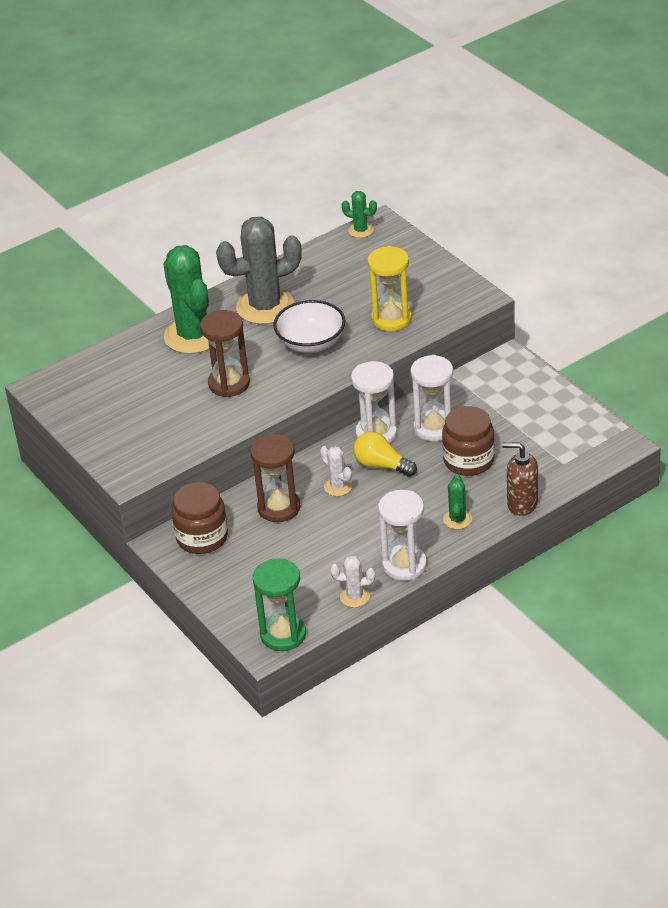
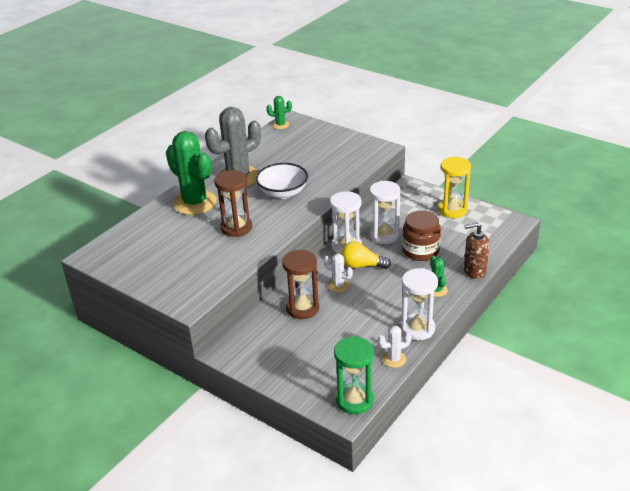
camera: 20 degrees left, 5 degrees down
(202, 537) = (254, 341): brown jar -> none
(391, 319) = (330, 169): yellow hourglass -> yellow hourglass (452, 210)

